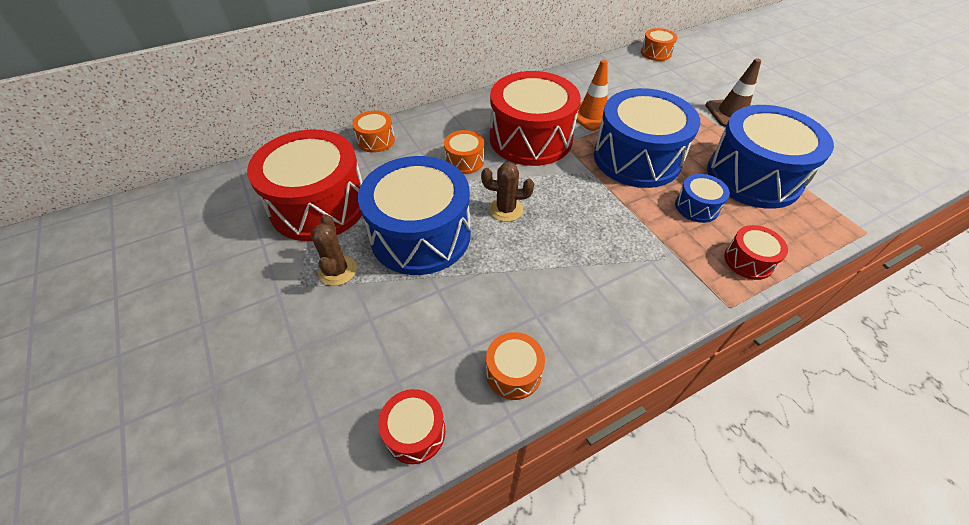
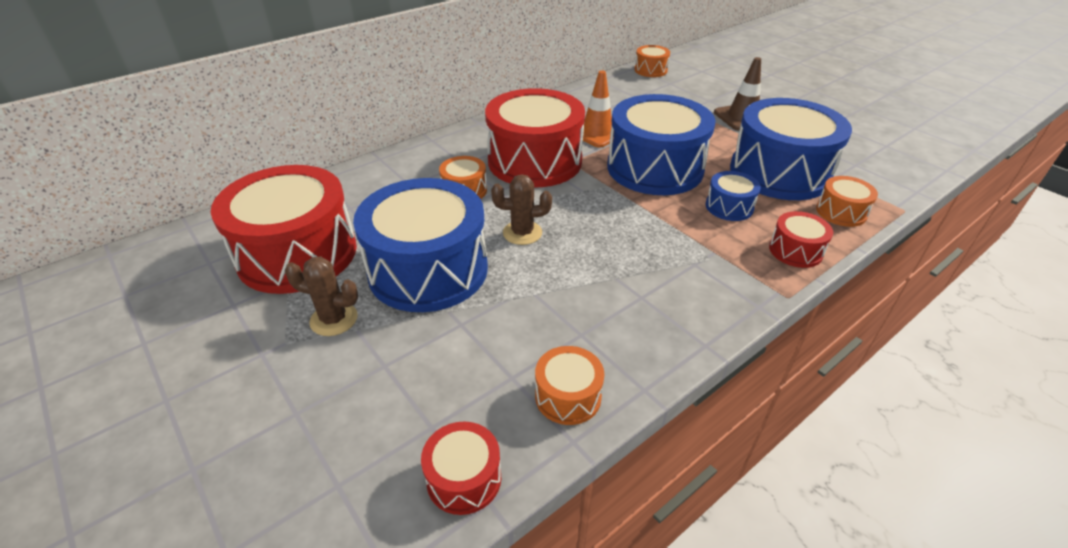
camera: 10 degrees left, 10 degrees down
(337, 270) = (334, 319): brown cactus -> brown cactus turned 60 degrees counterclockwise
(376, 140) = (355, 180): orange drum -> orange drum (841, 212)

